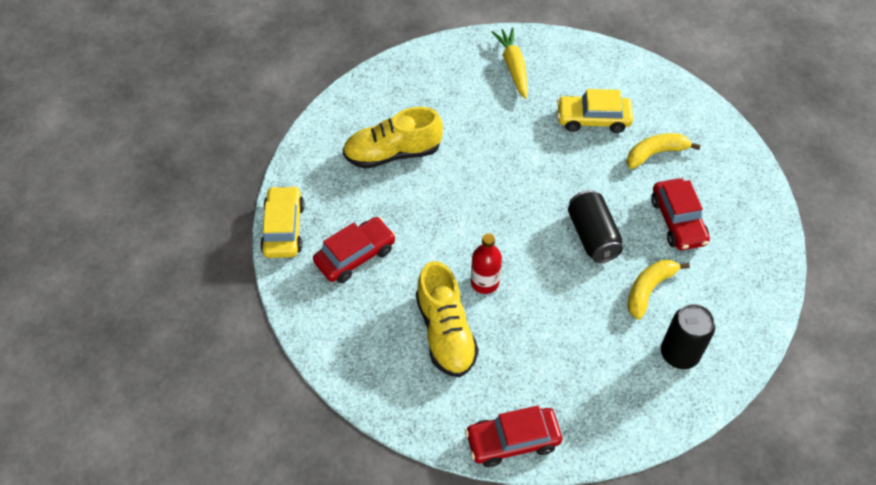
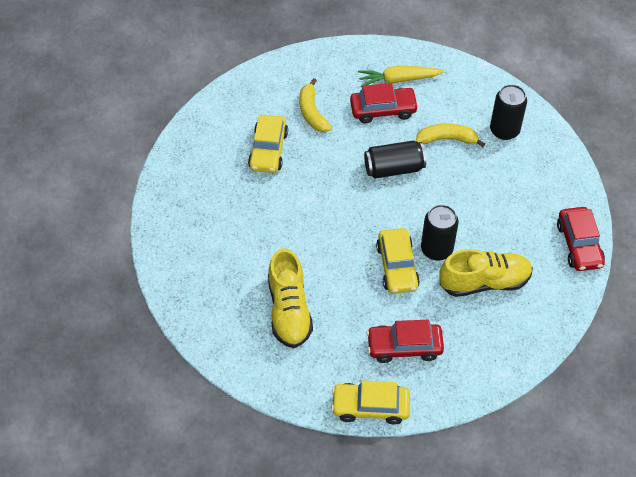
camera: 85 degrees left, 0 degrees up
(355, 255) = (404, 346): red car -> red car turned 60 degrees counterclockwise
(456, 245) = (397, 266): none -> yellow car
(484, 282) = (436, 249): red bottle -> black can
(513, 67) = (194, 202): yellow carrot -> yellow carrot (398, 80)
(649, 289) = (447, 139): yellow banana -> yellow banana turned 135 degrees clockwise

